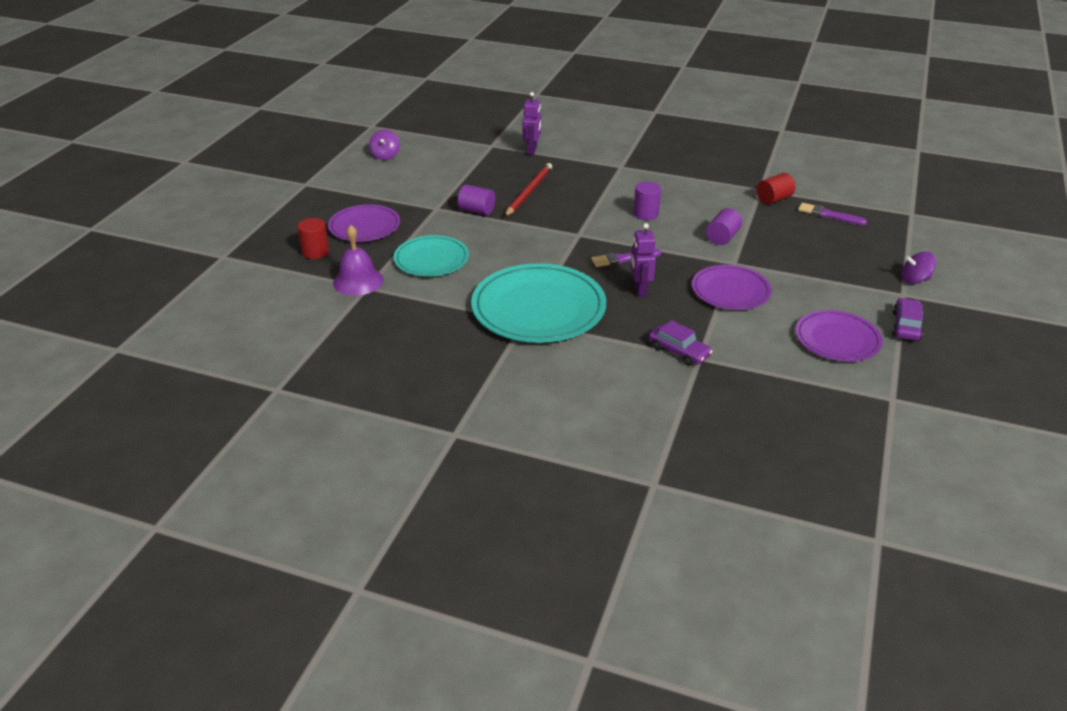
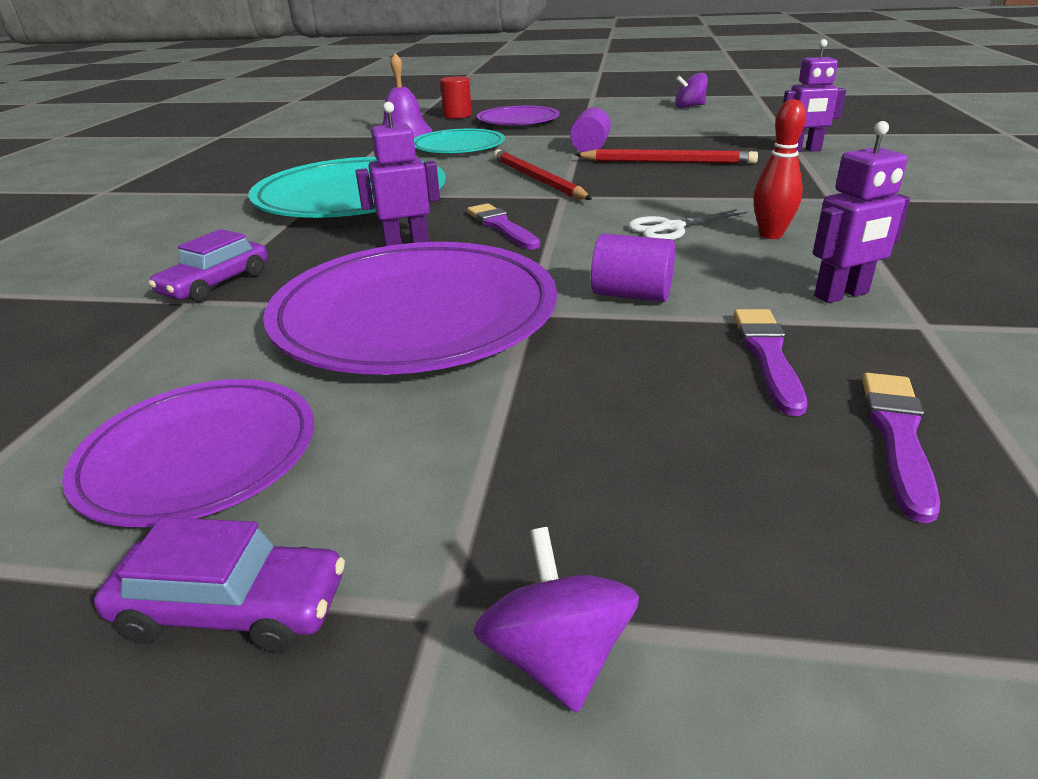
camera: 80 degrees right, 5 degrees down
(539, 238) = (537, 179): none -> red pencil
(646, 214) = (671, 228): purple cylinder -> white scissors
(664, 193) = (770, 235): none -> red bowling pin
(730, 291) = (415, 314): purple plate -> purple plate, size x1.67
(733, 196) = (841, 295): none -> purple robot
(774, 199) = (890, 344): red cylinder -> none
(779, 222) = (768, 356): none -> purple brush

